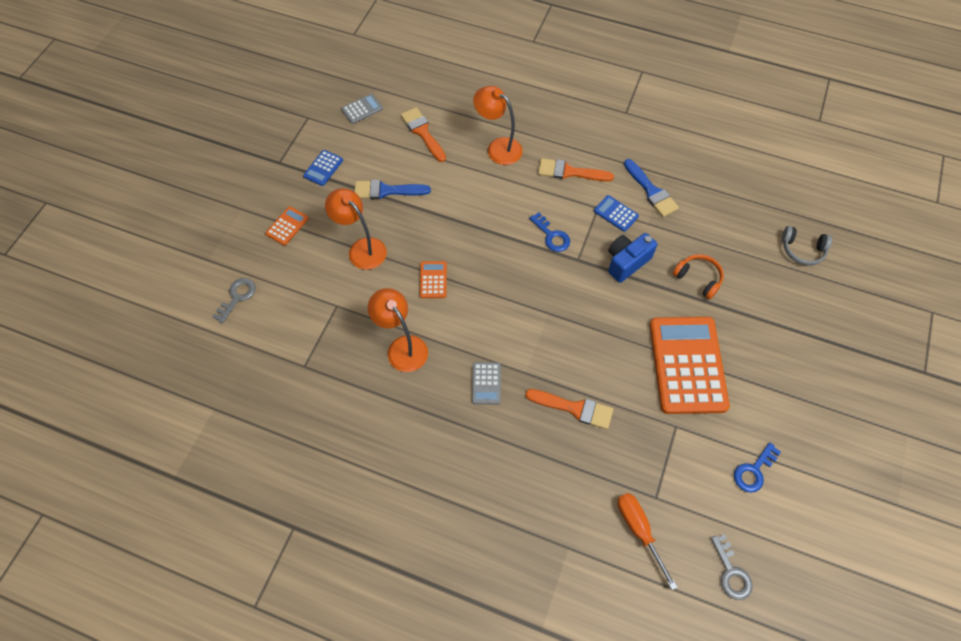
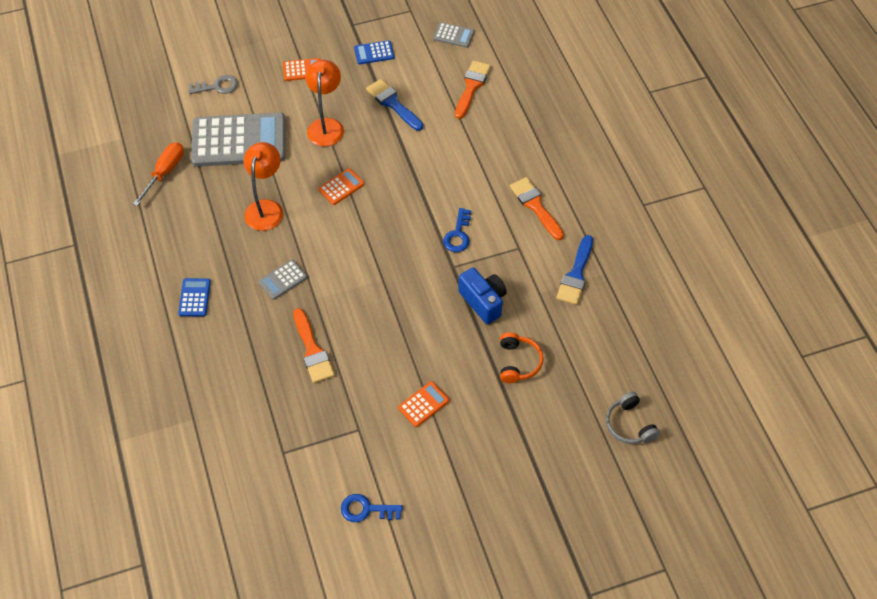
camera: 50 degrees right, 5 degrees down
(312, 320) = (239, 141): none -> grey calculator
(498, 147) = (509, 143): orange lamp -> none
(616, 214) = (525, 264): blue calculator -> blue calculator (194, 297)
(626, 262) = (483, 301): blue camera -> blue camera turned 45 degrees clockwise
(639, 530) = (245, 457): orange screwdriver -> orange screwdriver (165, 172)
(687, 365) = (423, 404): orange calculator -> orange calculator, size x0.43
(731, 572) = (262, 543): grey key -> none

